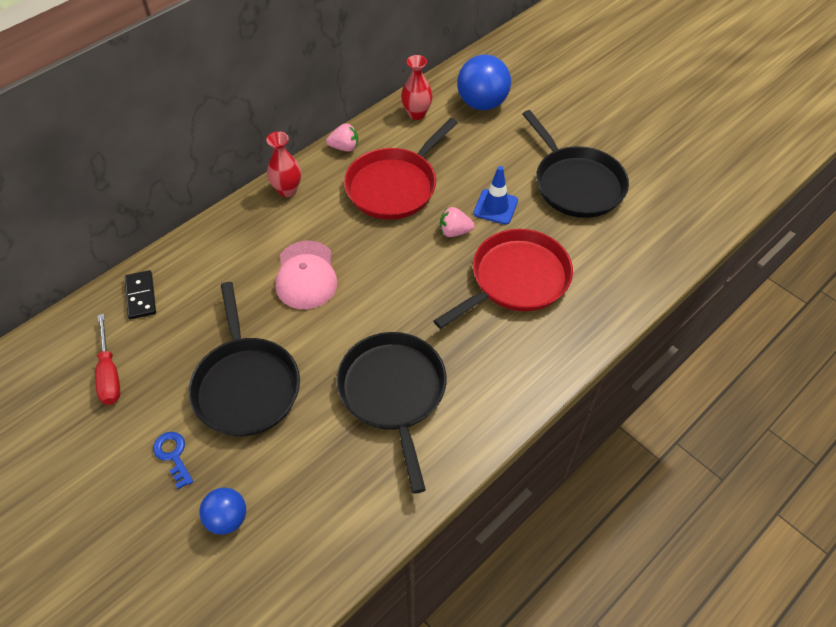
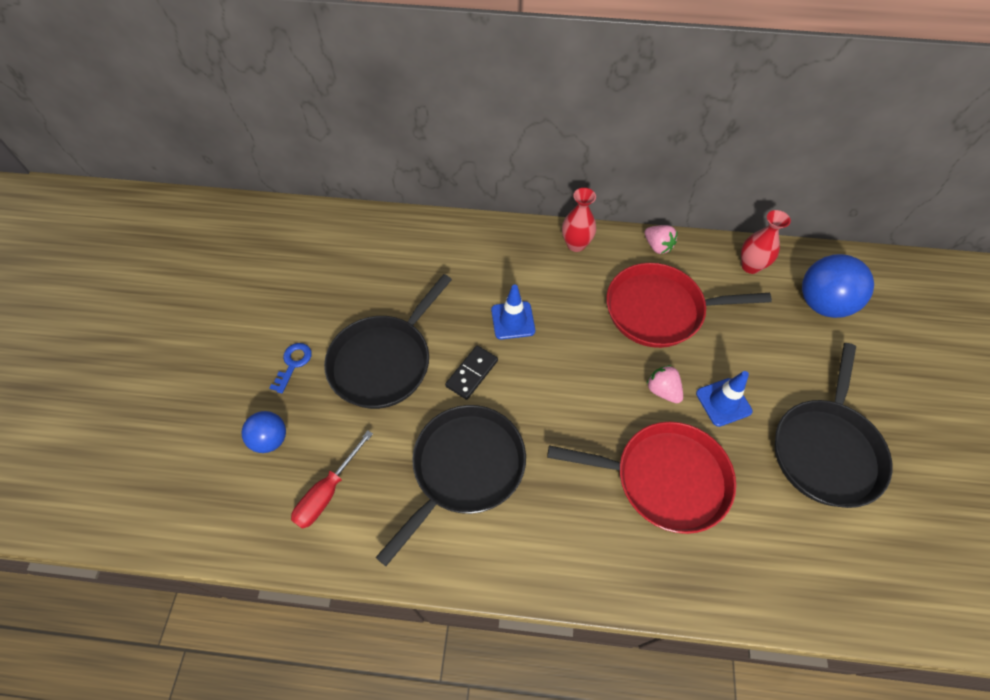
camera: 50 degrees right, 5 degrees up
(109, 373) = (324, 273): red screwdriver -> red screwdriver (328, 492)
(141, 296) = (398, 238): black domino -> black domino (472, 373)
(306, 275) = (513, 320): pink cap -> blue traffic cone

